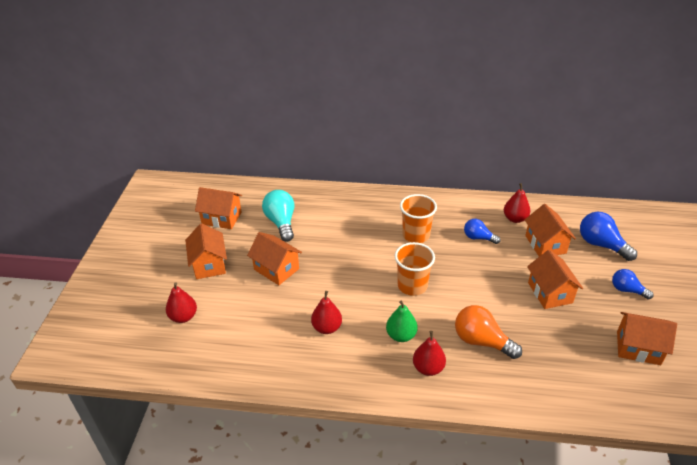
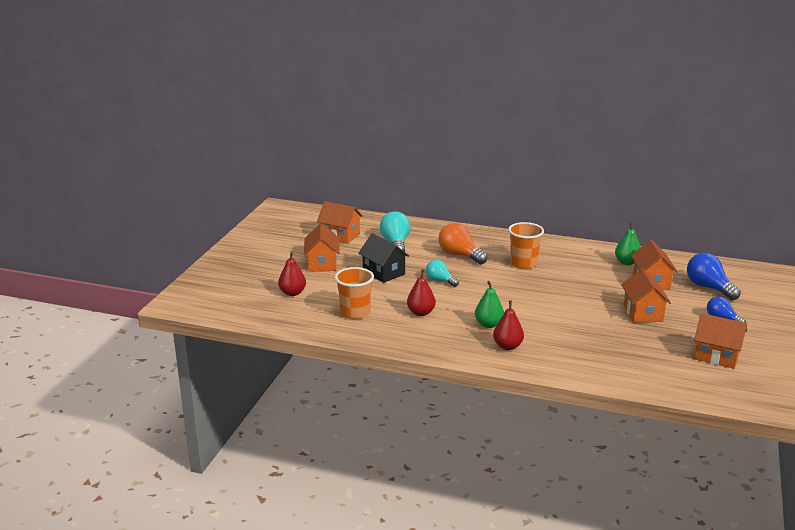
camera: 10 degrees right, 15 degrees down
(276, 269) = (383, 272): orange house -> black house
(337, 273) = (440, 281): none -> turquoise light bulb
(412, 286) = (509, 295): orange cup -> orange cup (355, 313)
(478, 238) = (585, 271): blue light bulb -> none
(481, 341) = (564, 336): orange light bulb -> orange light bulb (459, 255)
(515, 219) = (627, 262): red pear -> green pear

